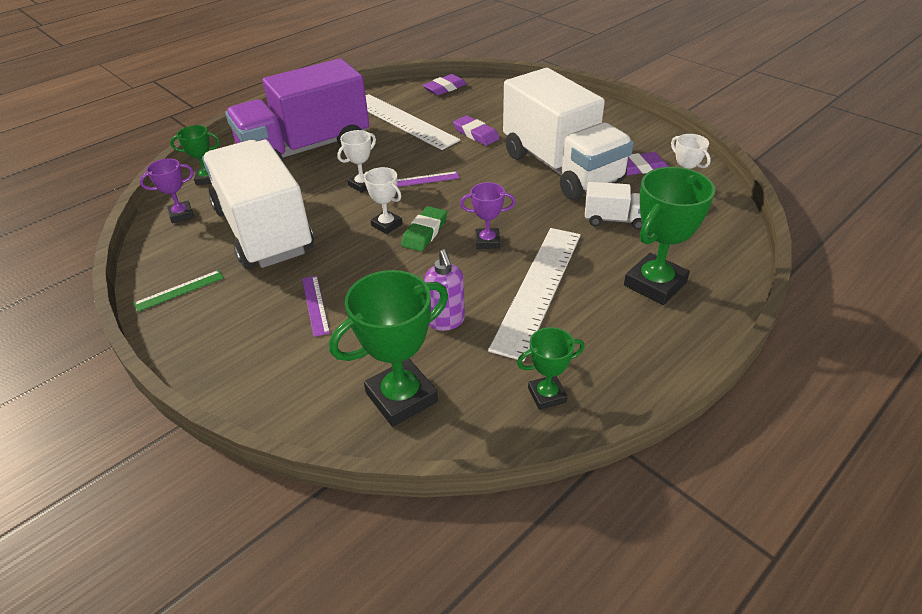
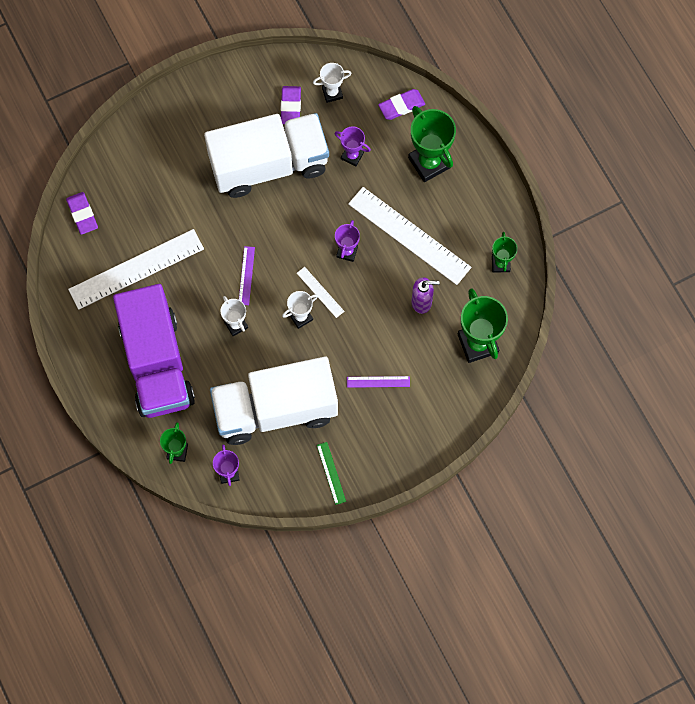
camera: 75 degrees left, 30 degrees up
(424, 232) = (320, 292): green eraser -> white ruler
(476, 134) = (186, 213): purple eraser -> purple eraser (401, 106)
(615, 220) = (352, 156): white truck -> purple trophy

